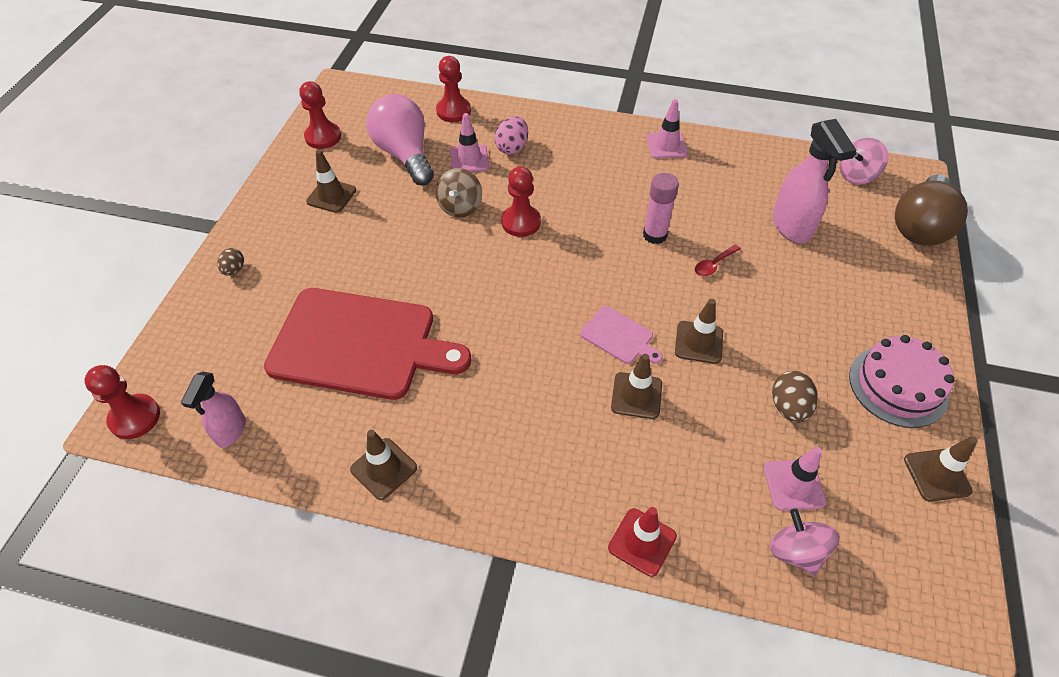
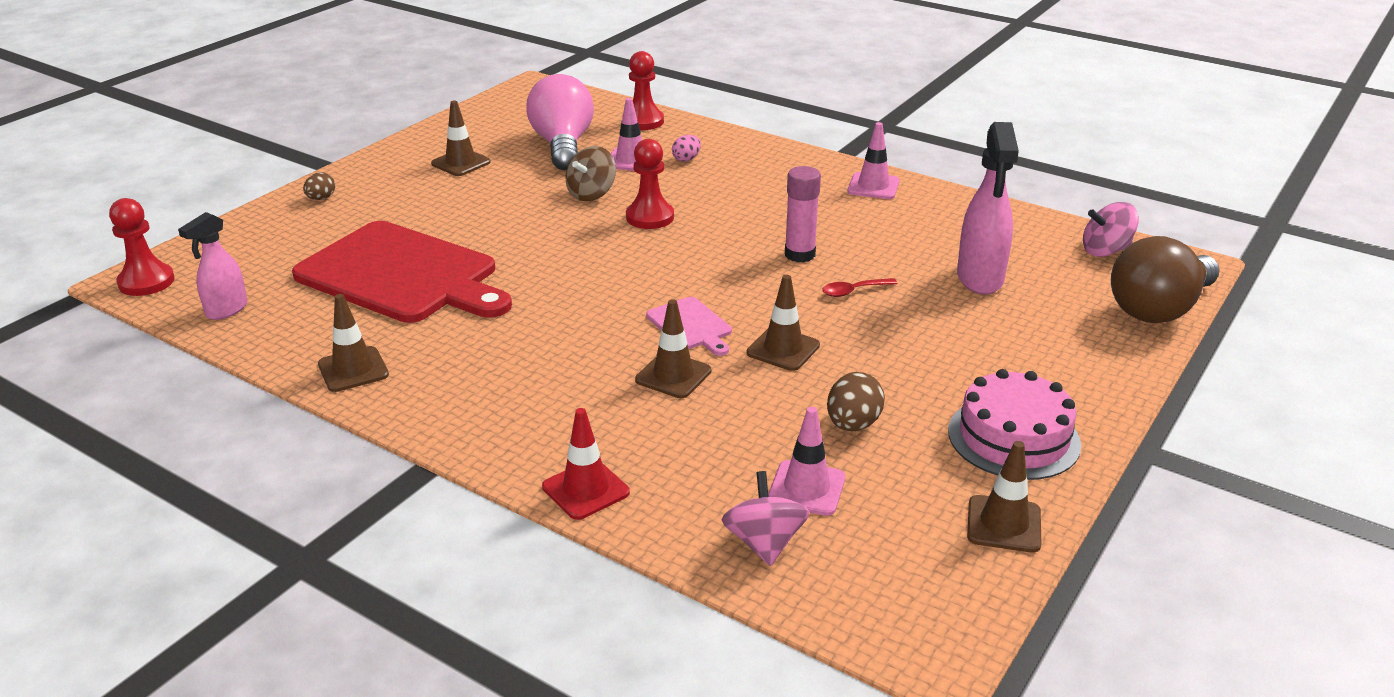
camera: 20 degrees right, 20 degrees down
(323, 137) = (487, 119): red pawn -> none
(512, 148) = (686, 159): pink egg -> pink egg, size x0.65

